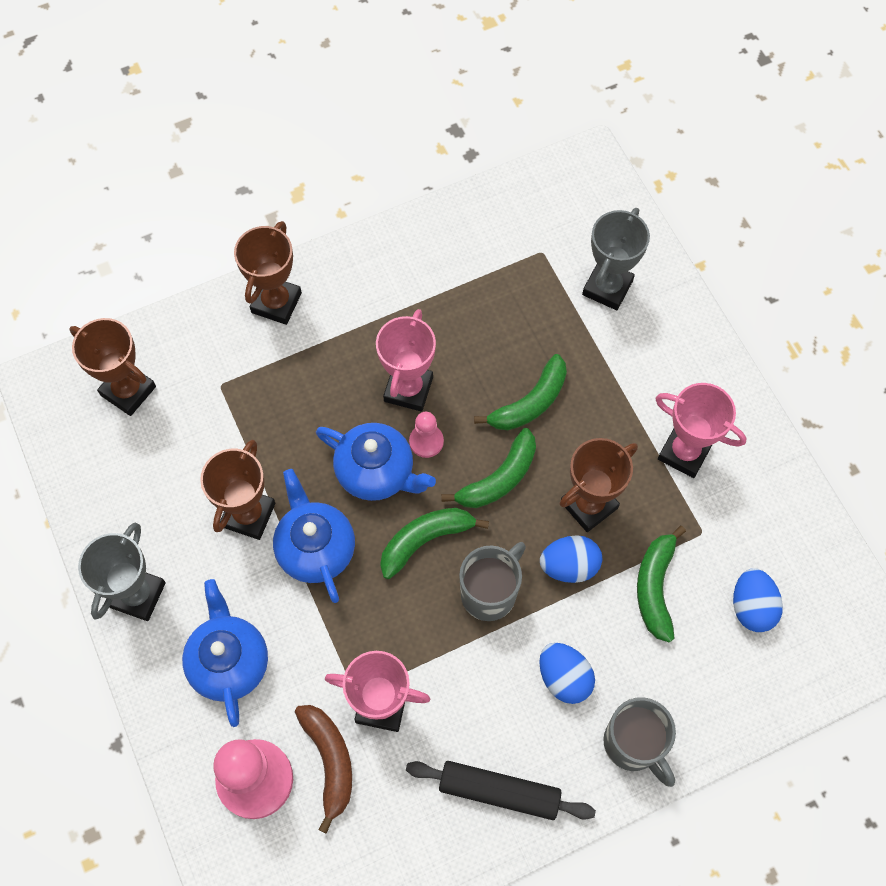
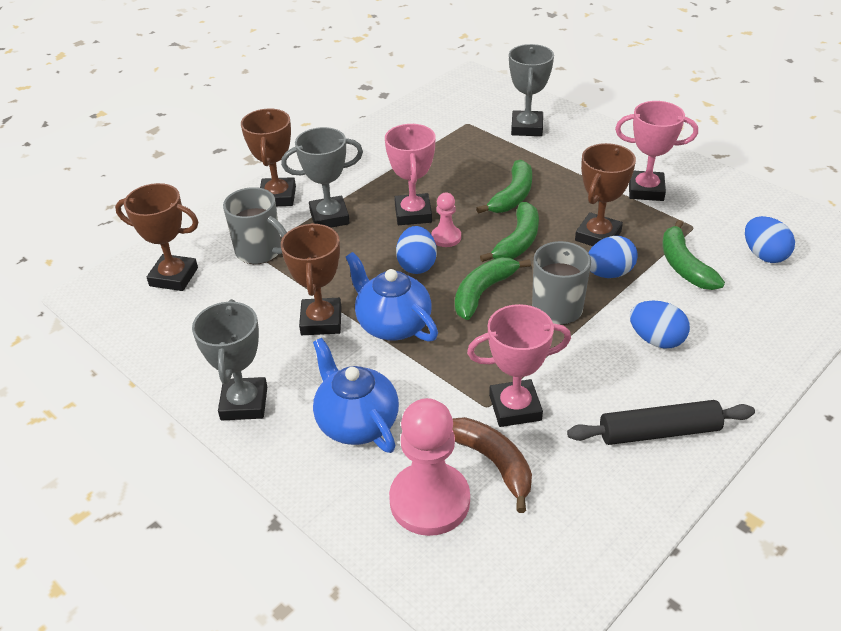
camera: 20 degrees left, 25 degrees down
(317, 359) = (329, 217): none -> grey trophy
(376, 472) = (417, 265): blue teapot -> blue egg
(633, 744) = (744, 363): grey mug -> grey mug (260, 252)

